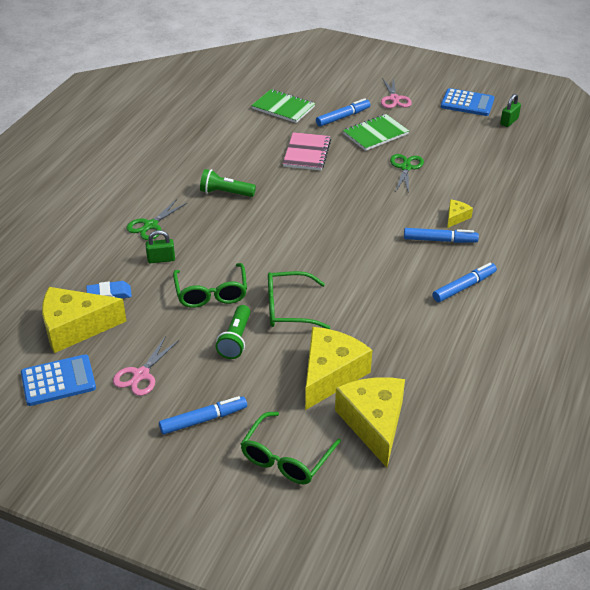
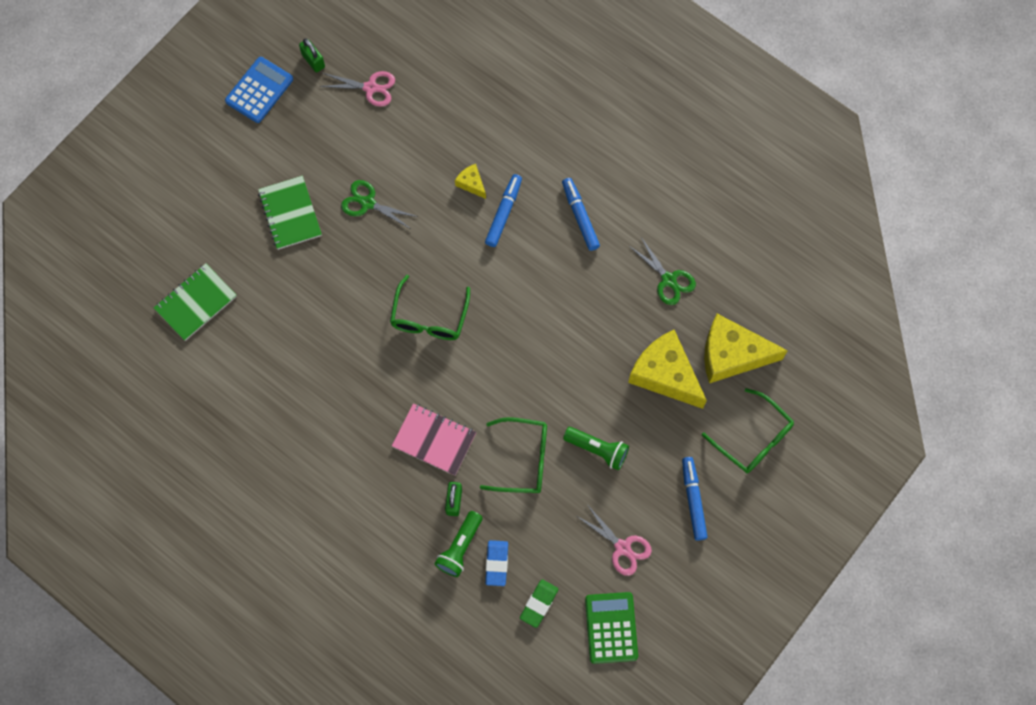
camera: 75 degrees left, 30 degrees up
(58, 381) = (611, 628): blue calculator -> green calculator
(75, 327) = (539, 604): yellow cheese -> green eraser
(151, 225) = (390, 503): green scissors -> green scissors (668, 280)
(226, 193) = (355, 410): green flashlight -> green flashlight (460, 547)
(289, 308) = (566, 389): green glasses -> green glasses (429, 317)
(307, 153) = (304, 301): pink notebook -> pink notebook (434, 440)
(343, 117) = (241, 239): blue marker -> none
(394, 99) = (221, 168): pink scissors -> pink scissors (370, 88)

